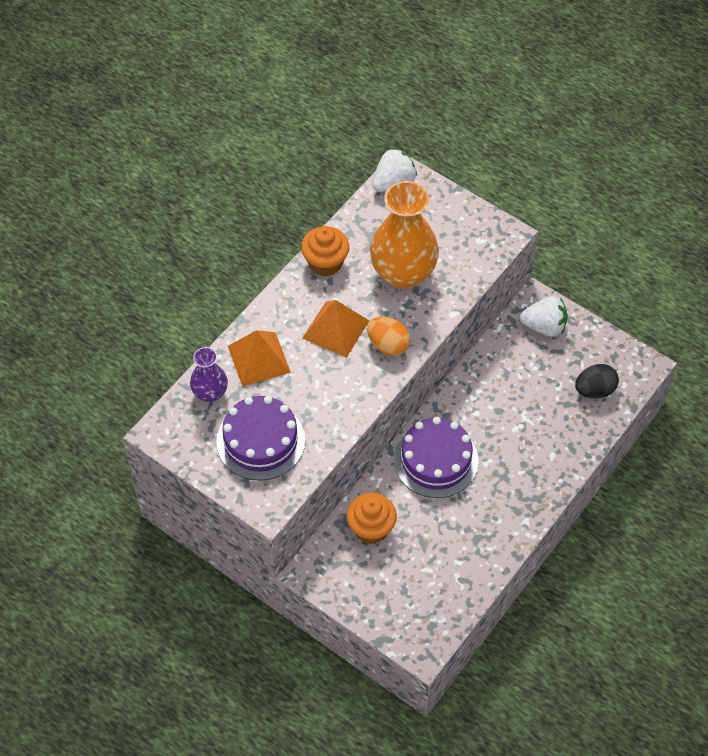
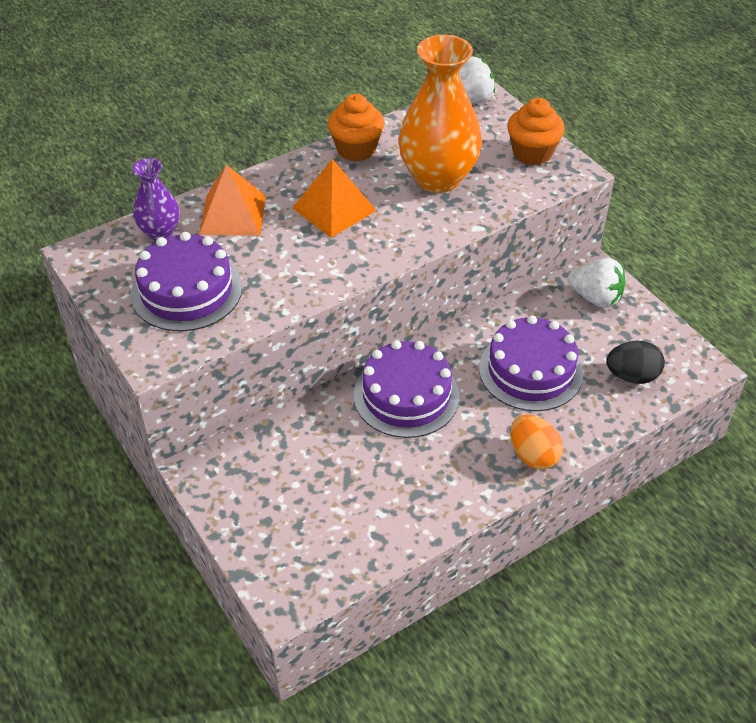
camera: 20 degrees right, 10 degrees down
(371, 528) = (293, 444): orange cupcake -> orange cupcake (532, 153)
(388, 345) = (385, 238): orange egg -> orange egg (533, 455)
(519, 409) = (530, 370): none -> purple cake

